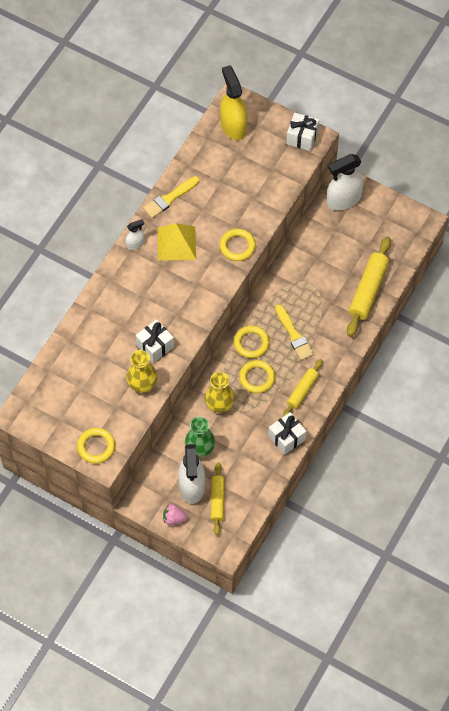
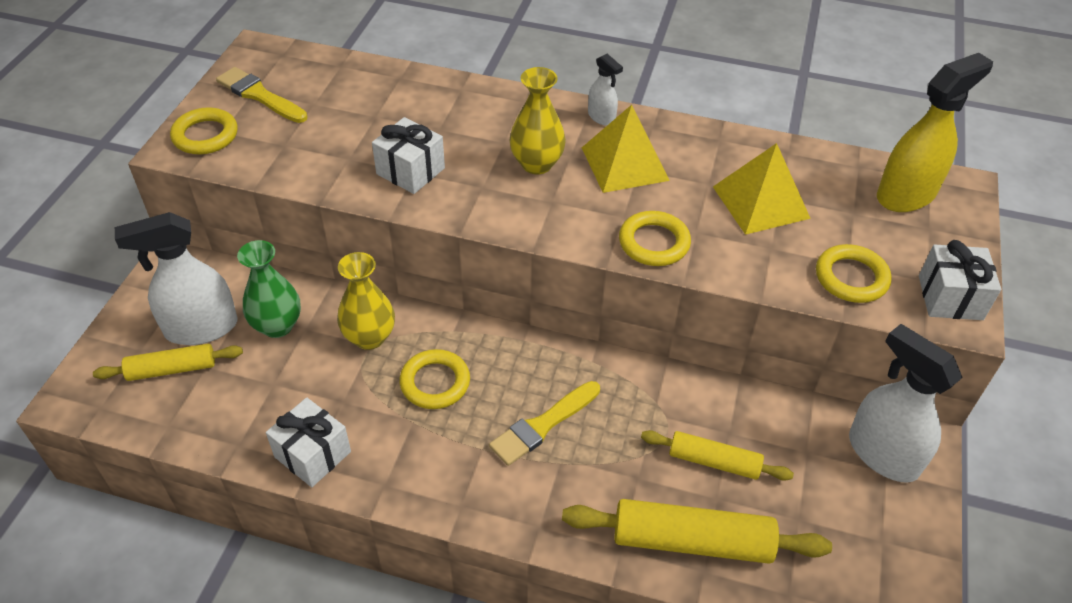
camera: 75 degrees right, 15 degrees down
(142, 384) = (332, 168): yellow vase -> yellow vase (537, 164)
(170, 198) = (710, 141): yellow brush -> yellow brush (260, 95)
(174, 518) = (137, 315): pink strawberry -> none
(221, 191) = (760, 202): none -> yellow pyramid
(251, 343) = (506, 361): yellow ring -> yellow ring (851, 278)
(302, 391) = (422, 462): yellow rolling pin -> yellow rolling pin (714, 462)

